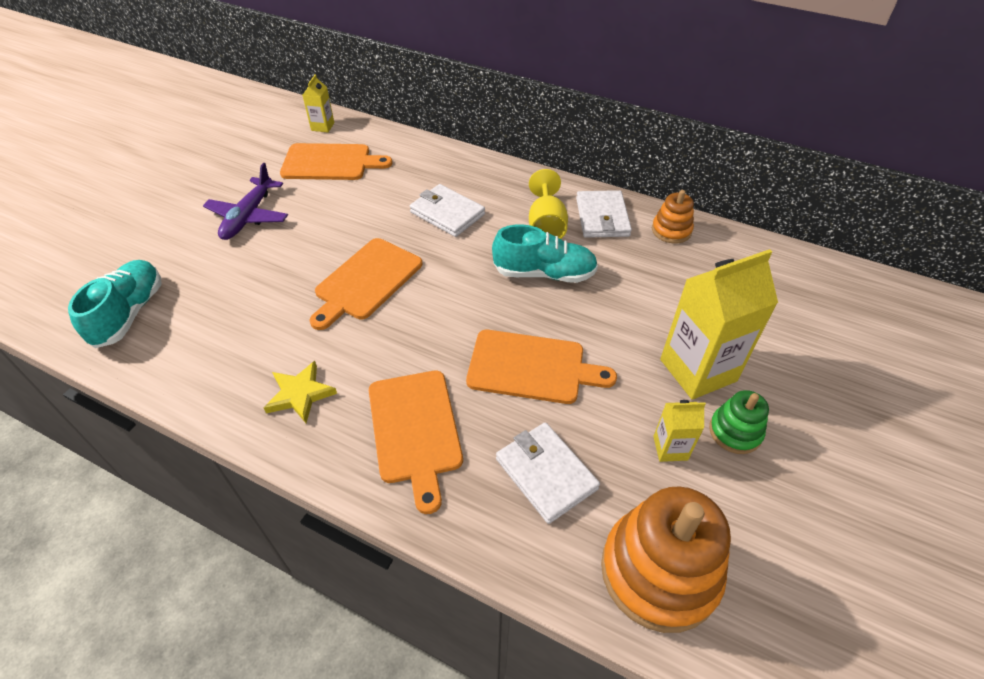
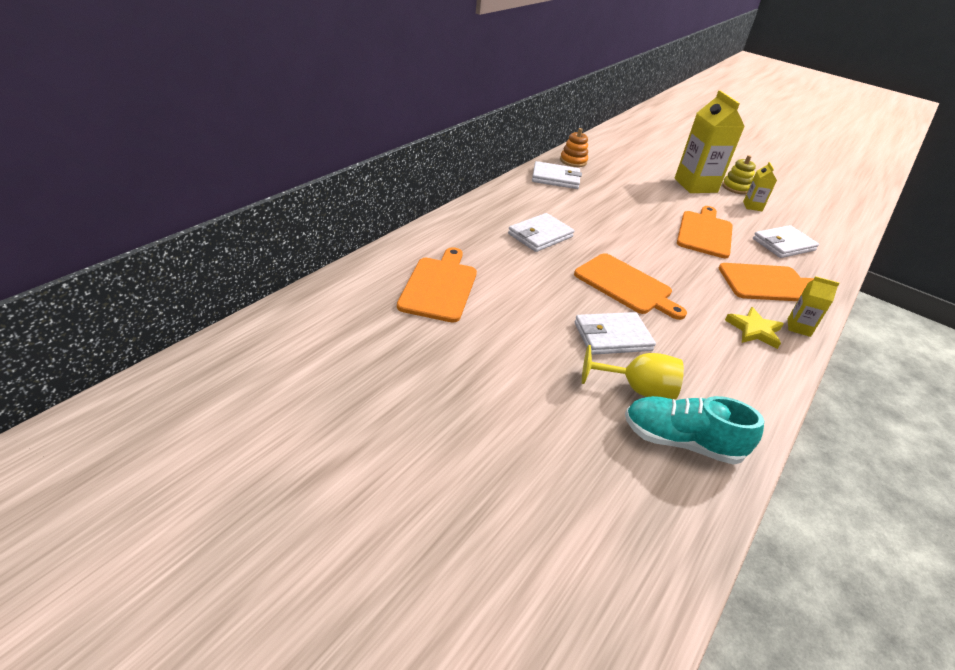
camera: 85 degrees left, 10 degrees down
(248, 216) = (524, 349): purple plane -> none
(272, 270) = (612, 336): none -> white wallet
(322, 126) = (361, 285): yellow carton -> yellow carton (798, 327)
(544, 273) = (615, 211): turquoise shoe -> none
(546, 225) = (562, 199): yellow goblet -> yellow goblet (637, 389)
(659, 571) = (826, 227): orange stacking toy -> none
(735, 431) = (735, 188): green stacking toy -> yellow stacking toy

